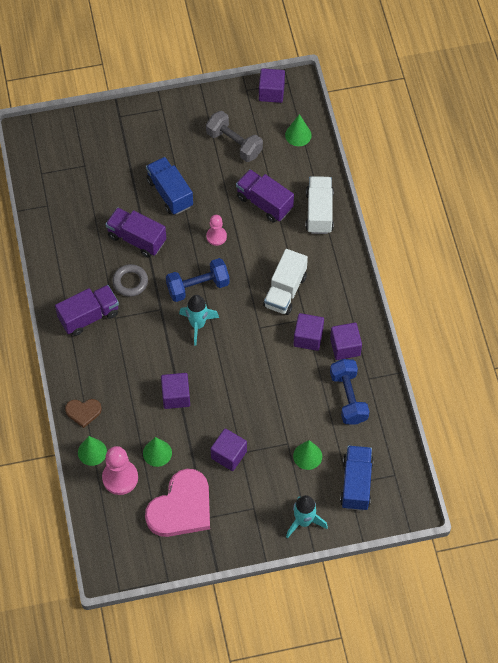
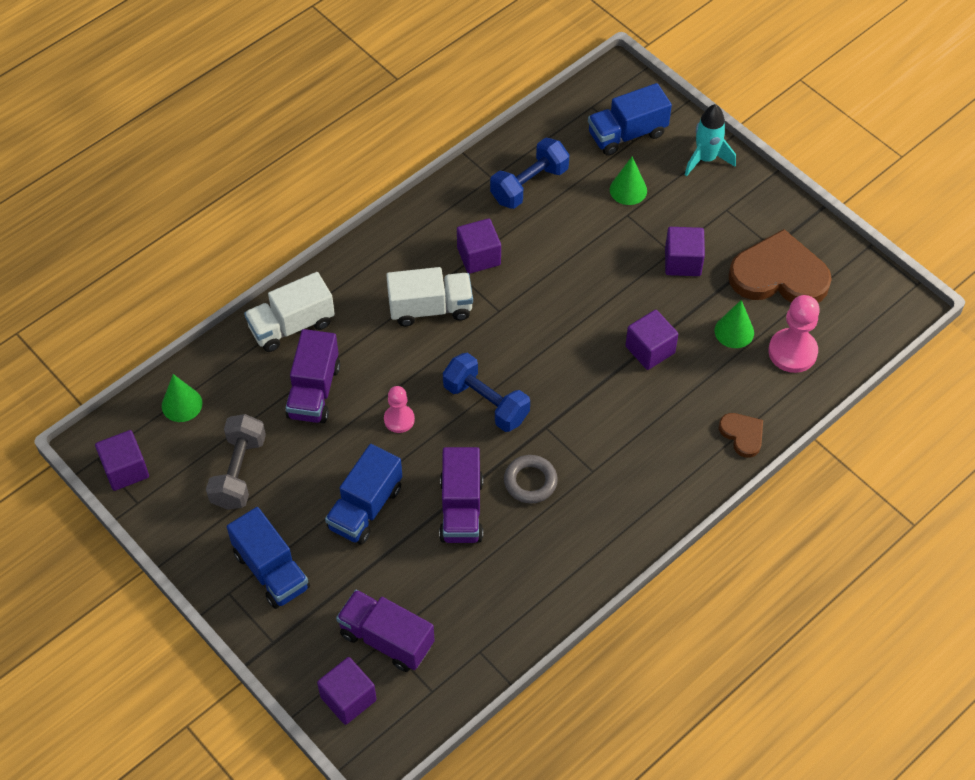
camera: 120 degrees left, 5 degrees down
(89, 316) = (611, 502): purple truck -> purple truck (386, 639)
(92, 452) = (784, 397): green cone -> none
(161, 133) = (271, 570): none -> blue truck
(181, 507) = (779, 275): pink heart -> brown heart
(197, 325) = (540, 375): turquoise rocket -> none
(345, 347) = (466, 216): purple cube -> purple cube (348, 698)

